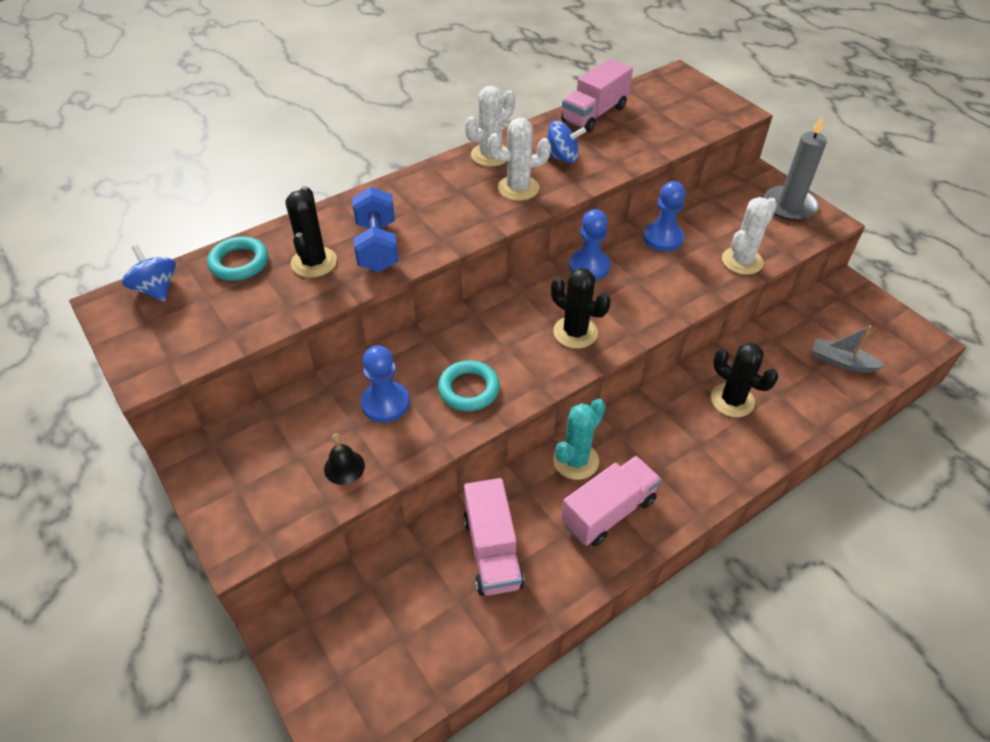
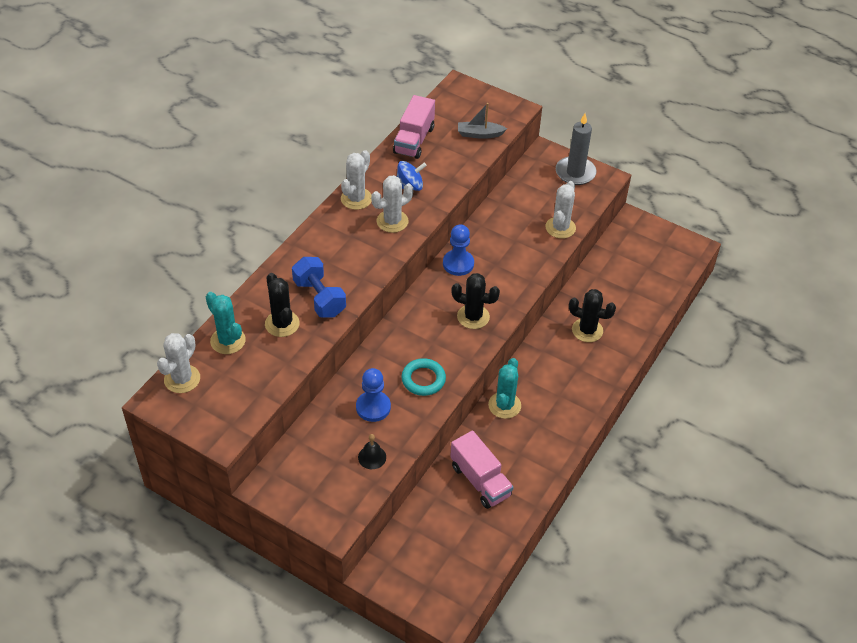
camera: 25 degrees left, 0 degrees up
(156, 289) = (182, 379): blue spinning top -> white cactus
(239, 263) = (228, 341): turquoise ring -> turquoise cactus
(608, 511) = (540, 431): pink truck -> none
(663, 238) = (499, 225): blue pawn -> none
(841, 362) = (646, 280): grey boat -> grey boat (479, 134)

